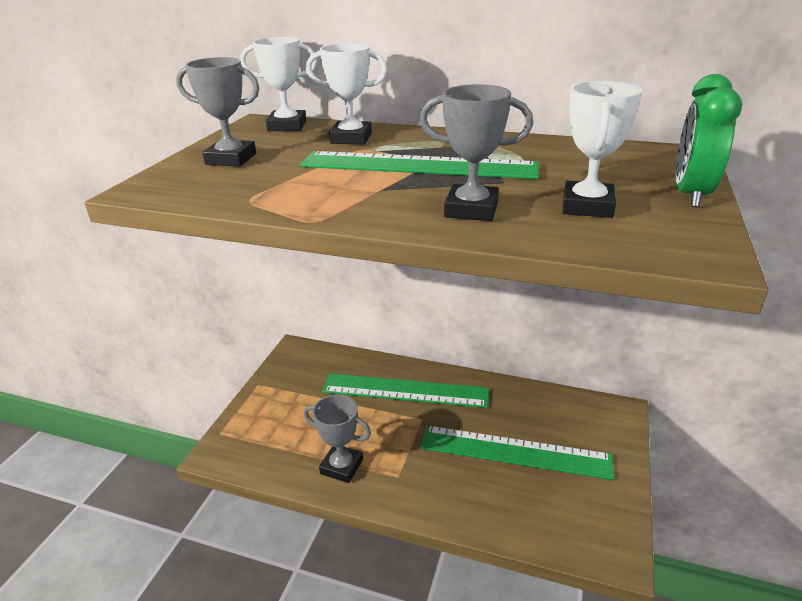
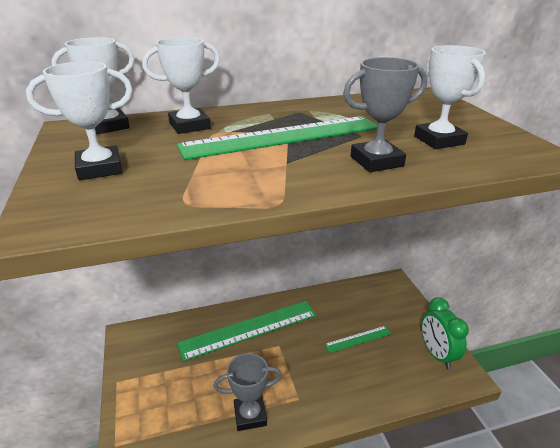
camera: 35 degrees left, 0 degrees up
(231, 159) = (100, 168): grey trophy -> white trophy
(514, 452) = (358, 339): green ruler -> green ruler, size x0.48
(690, 194) = (476, 119): green clock -> green clock (437, 354)

